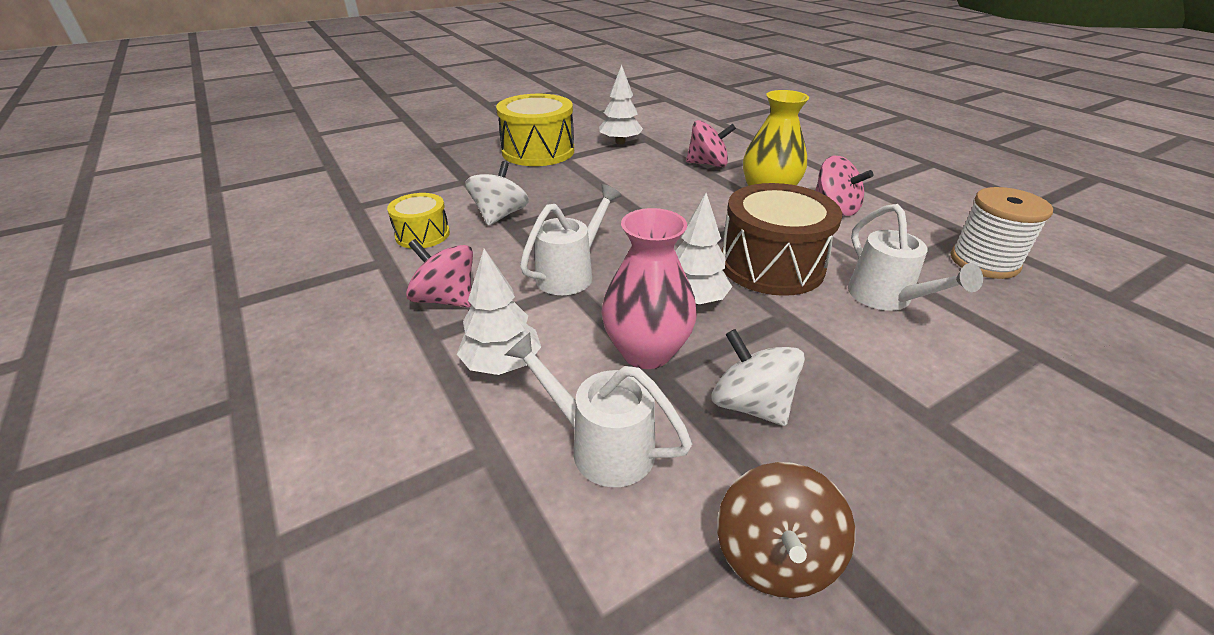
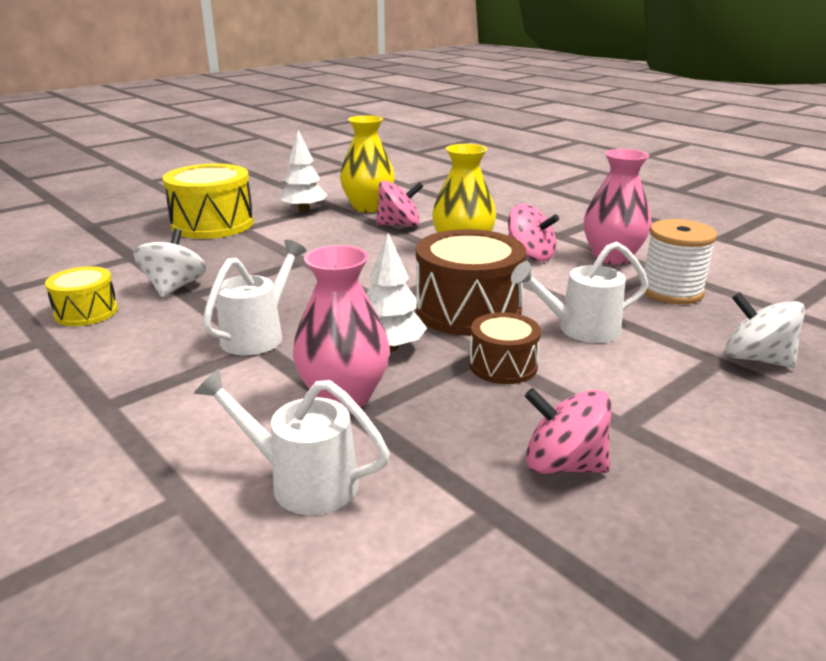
camera: 10 degrees left, 10 degrees down
(446, 299) = (120, 370): pink spinning top -> pink spinning top (563, 465)
(502, 364) = (189, 422): white tree -> none
(679, 143) = (368, 207): none -> yellow vase
(750, 404) = (451, 430): white spinning top -> white spinning top (756, 359)
(775, 556) = (479, 550): brown spinning top -> none
(805, 333) = (503, 365): none -> brown drum
(886, 298) = (580, 329): white watering can -> white watering can turned 105 degrees clockwise
(920, 216) = (612, 257): none -> pink vase

